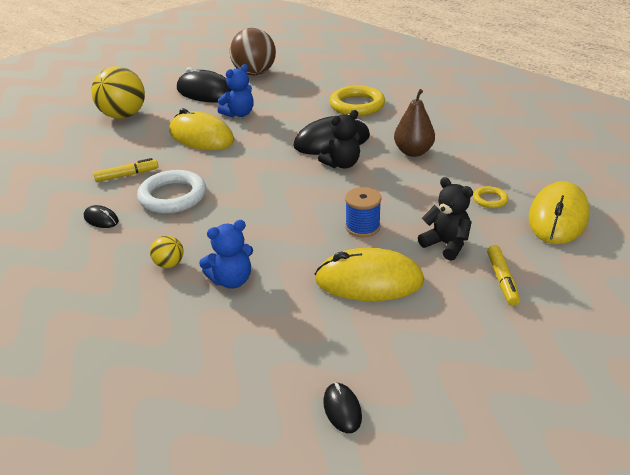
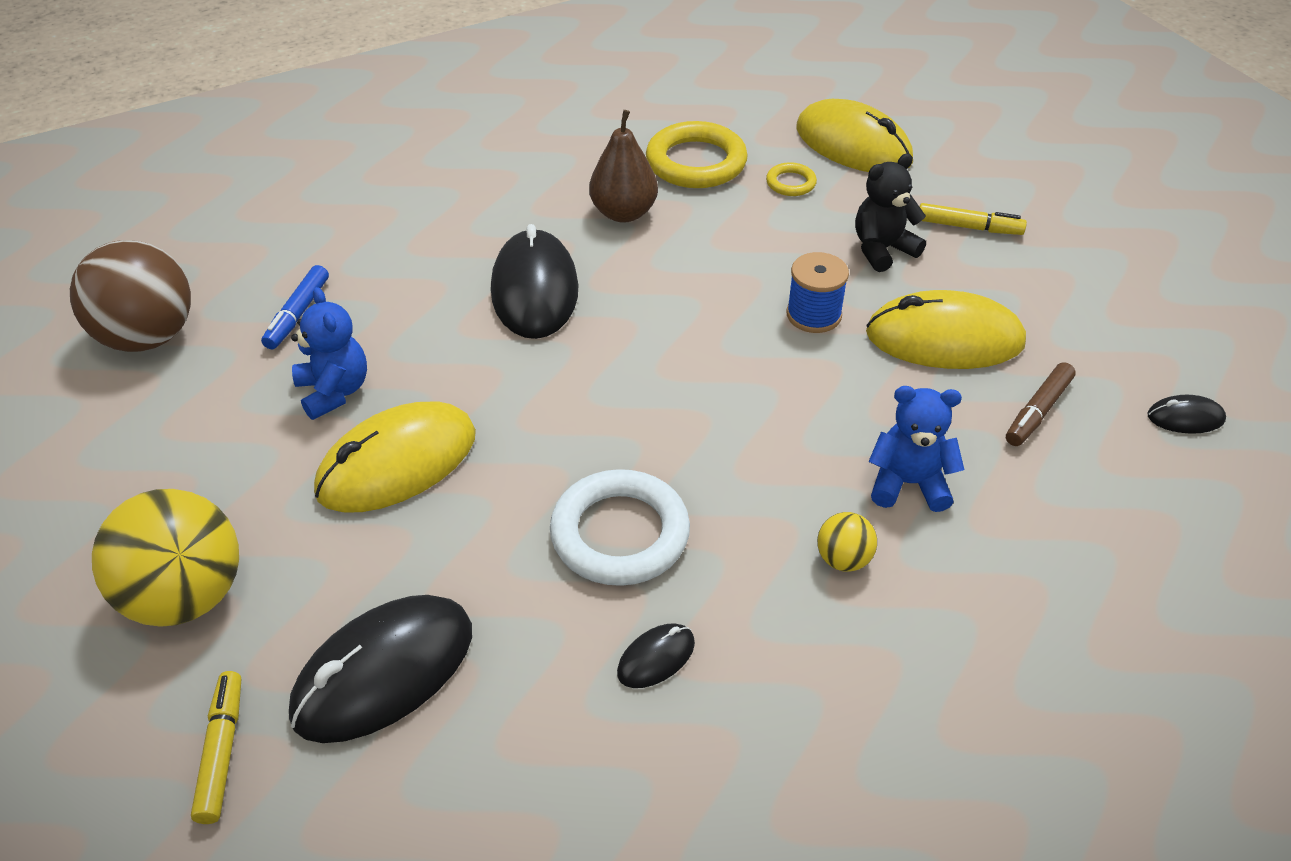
camera: 75 degrees left, 10 degrees up
(127, 175) = (496, 604): yellow marker -> yellow marker (222, 752)
(206, 92) = (179, 429): black mouse -> black mouse (384, 672)
(231, 280) = (908, 483): blue teddy bear -> blue teddy bear turned 75 degrees counterclockwise
(283, 95) = (297, 314): none -> blue marker
(316, 329) = (1037, 411): none -> brown marker
(342, 164) = (619, 295): black teddy bear -> none
(357, 105) = (417, 231): yellow ring -> yellow ring (696, 162)
(369, 281) = (944, 338): yellow mouse -> yellow mouse turned 75 degrees clockwise

